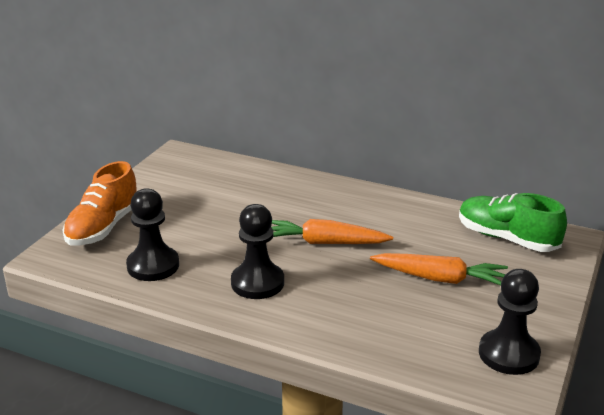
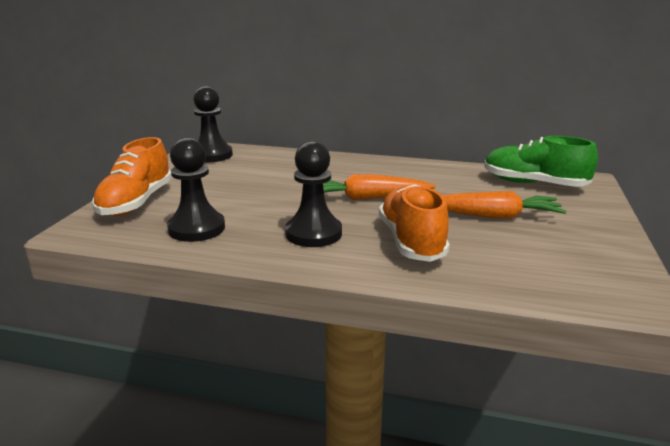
camera: 10 degrees left, 5 degrees down
(345, 301) = (411, 241): none -> orange shoe
(508, 354) = (603, 270): black pawn -> black pawn (212, 155)

